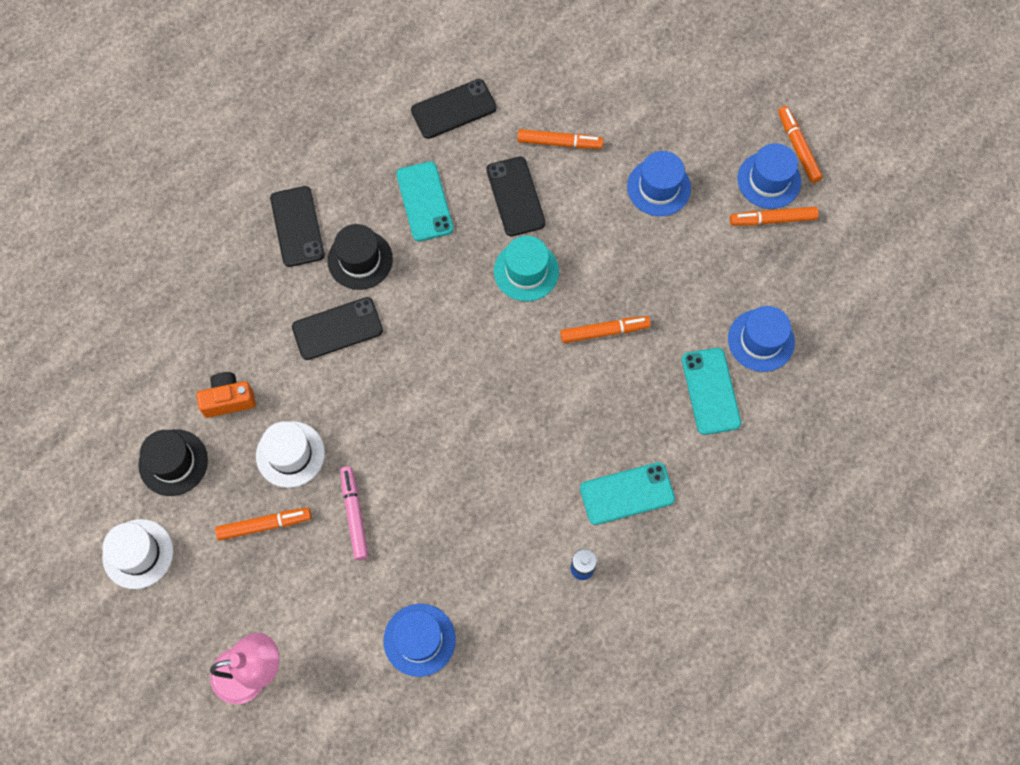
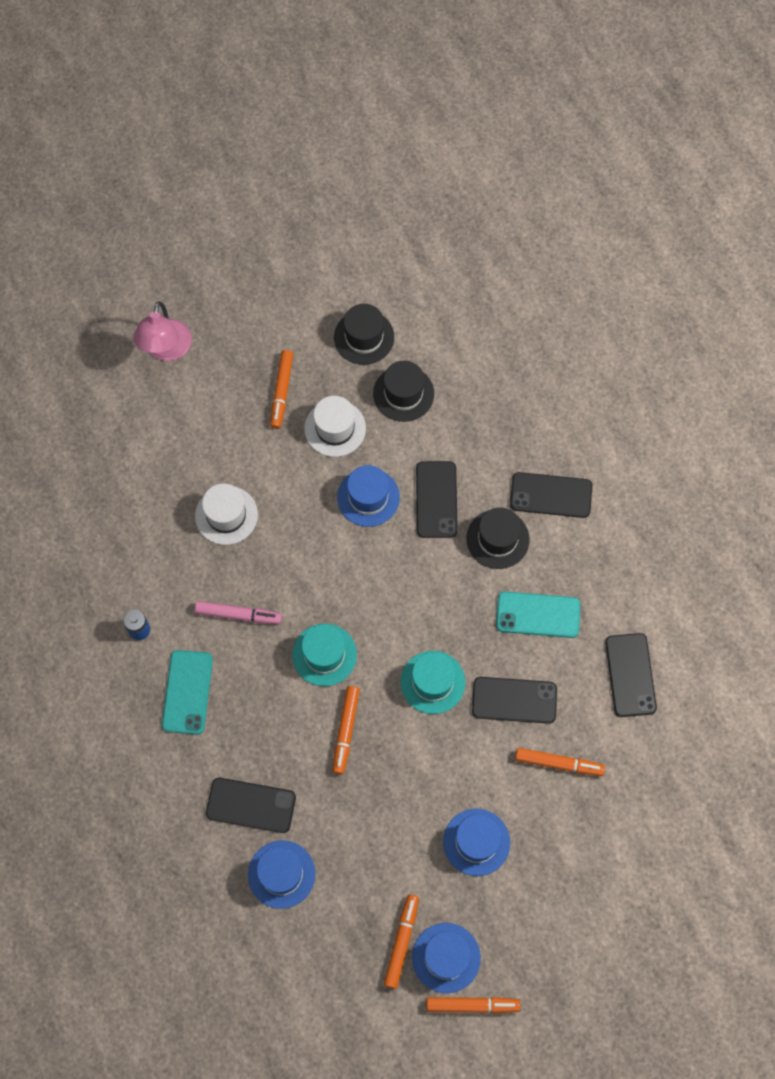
camera: 110 degrees right, 0 degrees up
(138, 554) = (297, 293): white hat -> white hat (226, 515)
(228, 399) = (403, 393): orange camera -> black hat
(354, 514) = (262, 463): pink marker -> pink marker (238, 615)
(419, 640) = (137, 481): blue hat -> blue hat (368, 497)
(537, 377) = (324, 655): none -> turquoise hat
(559, 143) = (559, 764): orange marker -> orange marker turned 105 degrees counterclockwise
(710, 391) = (251, 805): turquoise phone -> black phone

